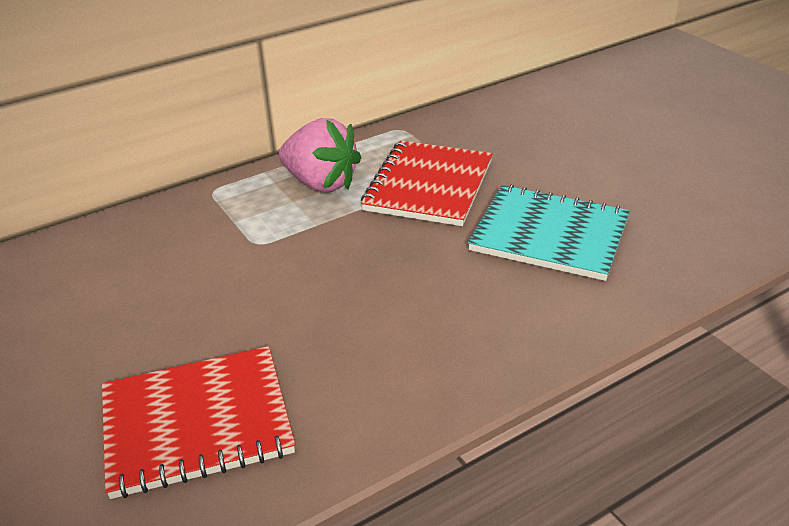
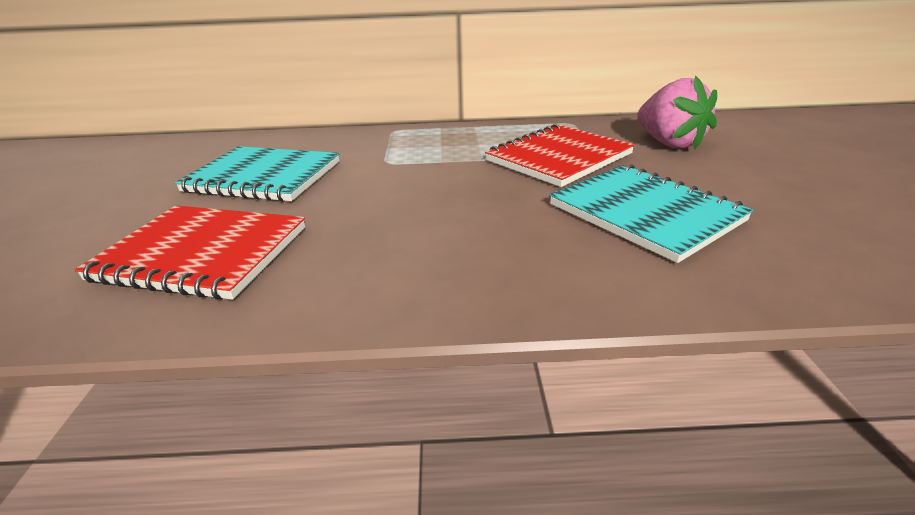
camera: 30 degrees right, 5 degrees down
(135, 309) = (263, 177): none -> turquoise notebook
(321, 183) = (473, 140): pink strawberry -> pink strawberry (669, 143)

